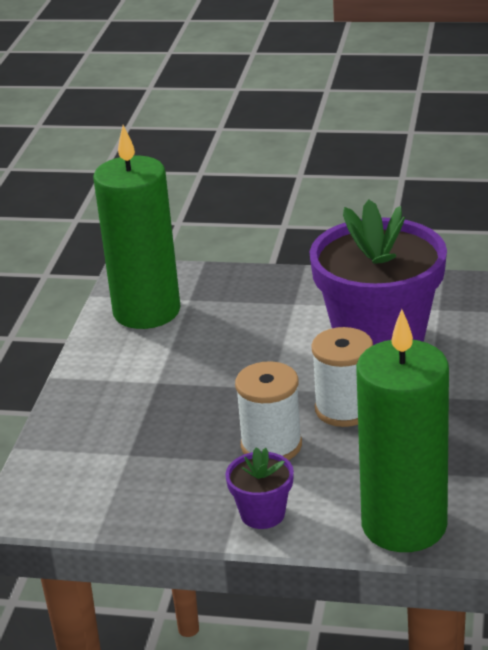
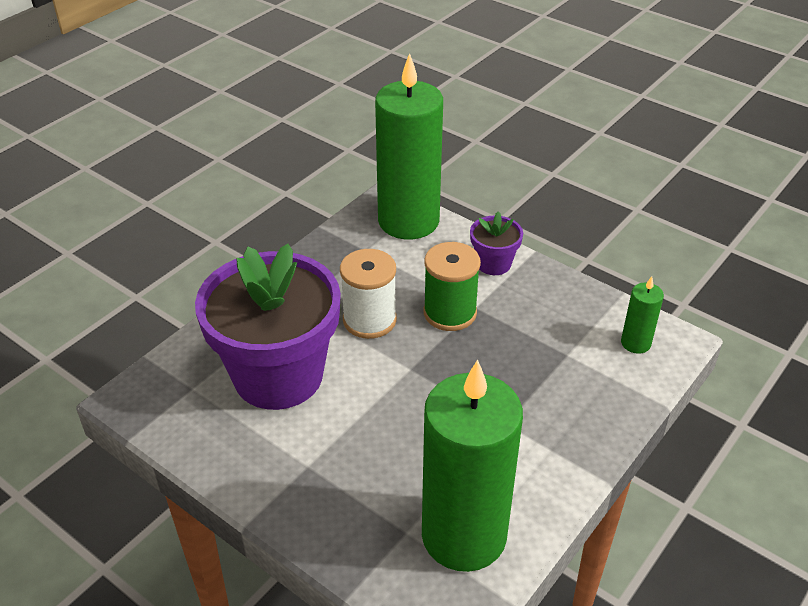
camera: 155 degrees left, 10 degrees up
(62, 490) = (635, 343): none -> green candle
(271, 445) = (450, 313): white spool -> green spool

